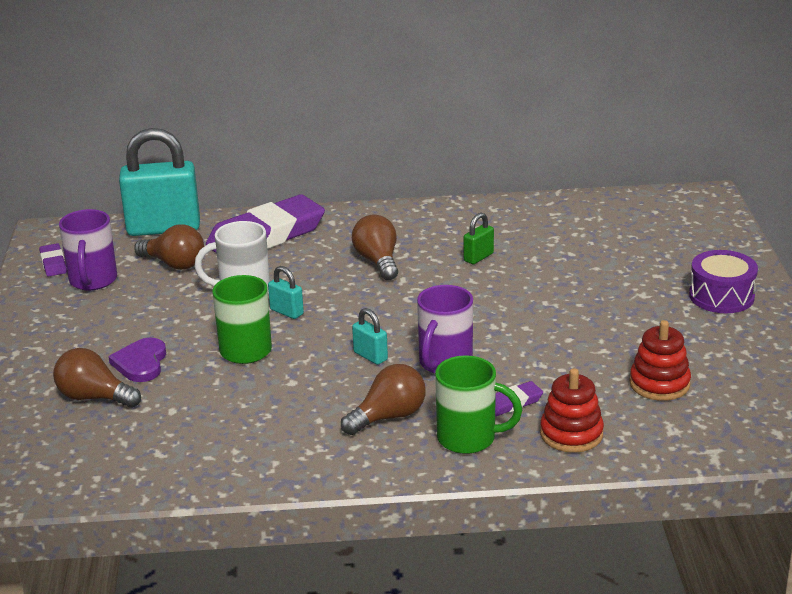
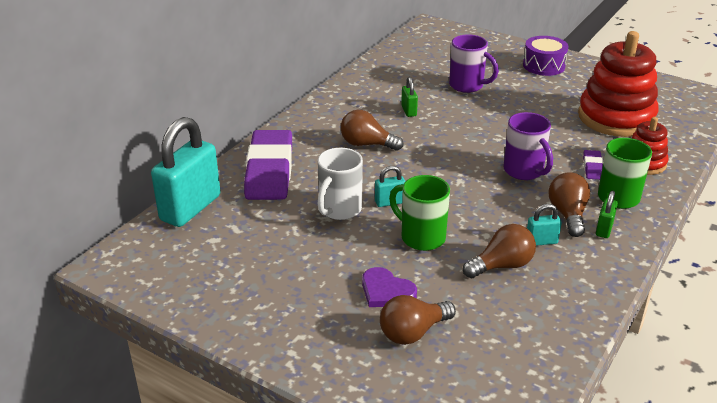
camera: 55 degrees left, 5 degrees up
(53, 263) = (167, 281): purple eraser -> none
(93, 281) = (226, 271): purple mug -> purple mug (467, 86)
(174, 264) = (255, 223): brown light bulb -> brown light bulb (502, 265)
(370, 356) = (486, 193): turquoise padlock -> turquoise padlock (541, 241)
(386, 448) = (604, 229): none -> green padlock
(659, 384) = (616, 118): red stacking toy -> red stacking toy, size x1.91

